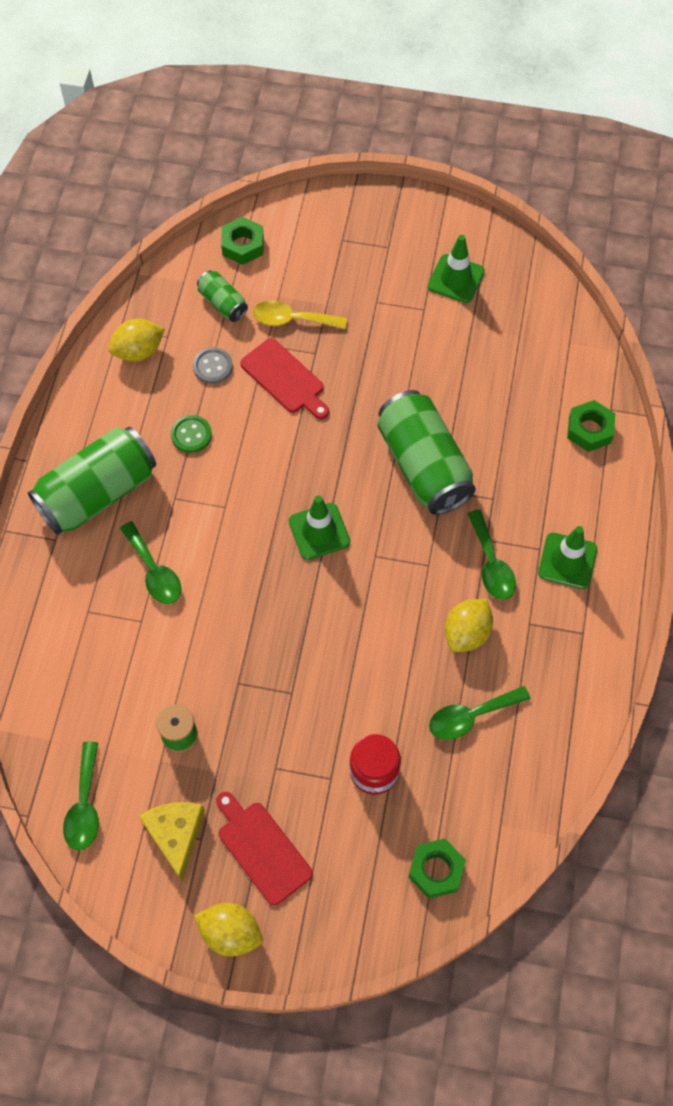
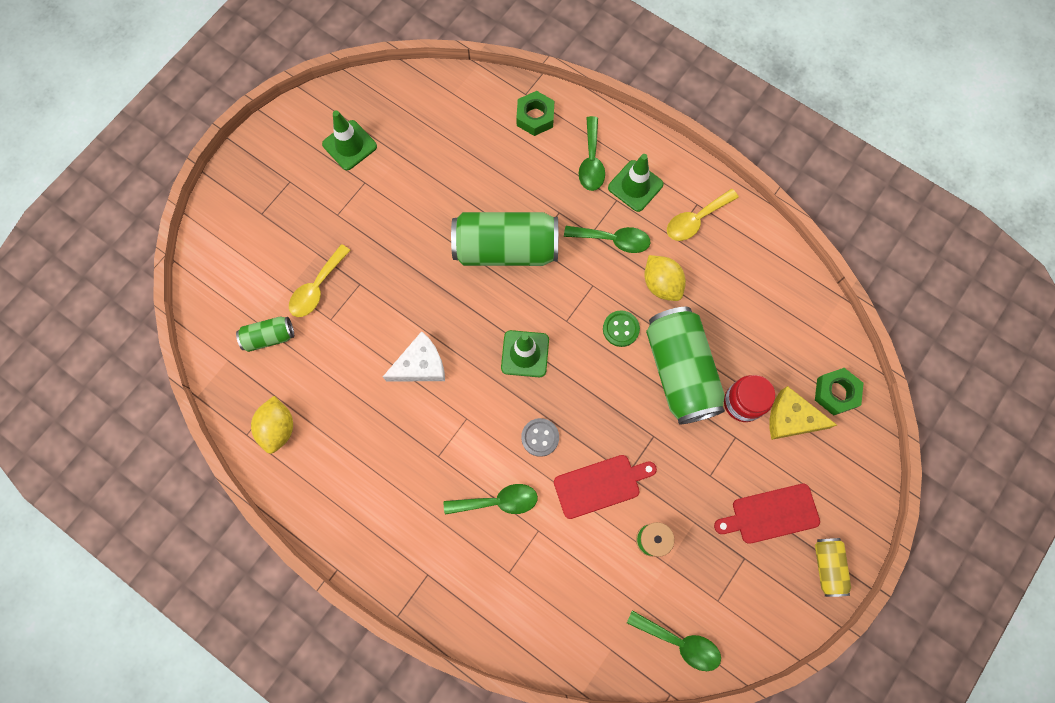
camera: 65 degrees left, 10 degrees up
(98, 493) = (401, 520): green can -> green can (680, 371)
(175, 835) = (733, 577): yellow cheese -> yellow cheese (791, 418)
(191, 435) = (385, 417): green button -> green button (621, 329)
(213, 366) = (328, 372): grey button -> grey button (540, 437)
(230, 933) = (827, 566): yellow lemon -> yellow can
(243, 245) = (219, 295): green nut -> none
(259, 442) = (420, 365): none -> white cheese
(285, 379) = (371, 318): red cutting board -> red cutting board (600, 485)
(470, 716) = (728, 313): green spoon -> green spoon (591, 161)
(563, 639) = (695, 220): none -> yellow spoon

